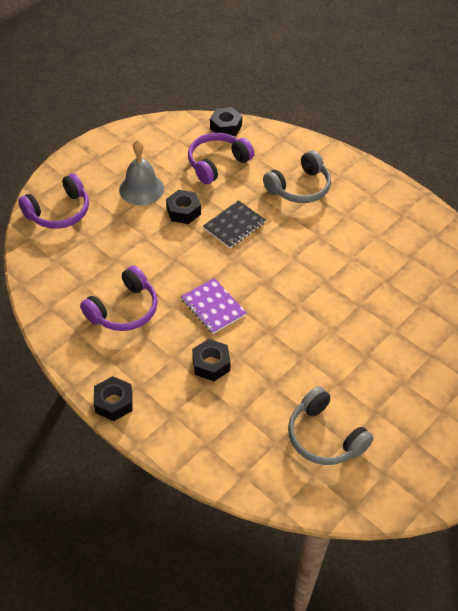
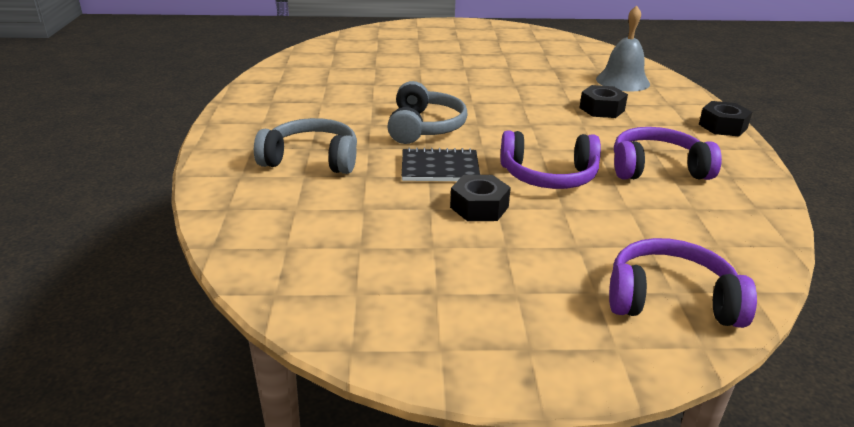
camera: 135 degrees left, 20 degrees down
(141, 189) = (503, 259): grey bell -> grey bell (622, 81)
(213, 307) = (554, 132): purple notebook -> none
(217, 163) = (354, 230): purple headphones -> purple headphones (548, 176)
(225, 127) = (258, 265): black nut -> none
(324, 437) = (556, 59): grey headphones -> grey headphones (424, 127)

